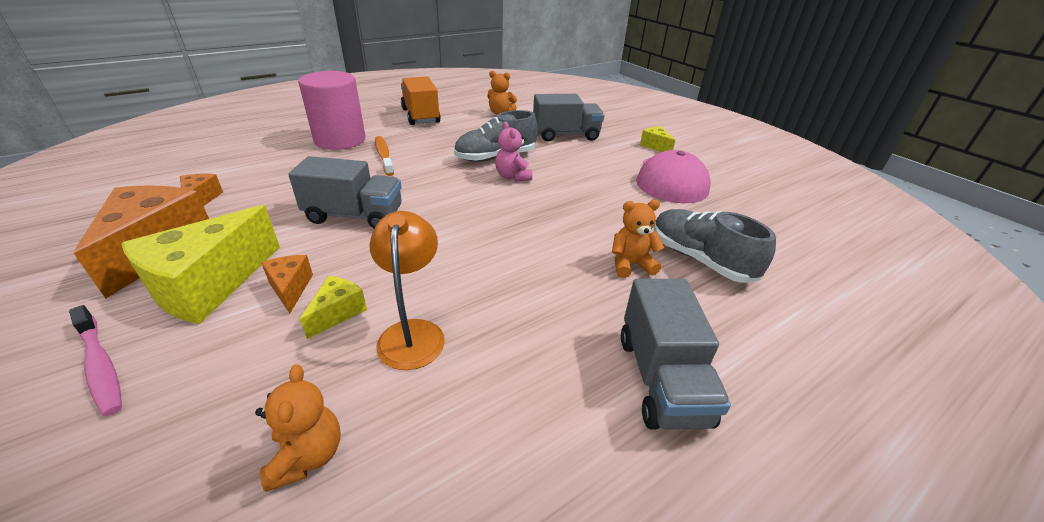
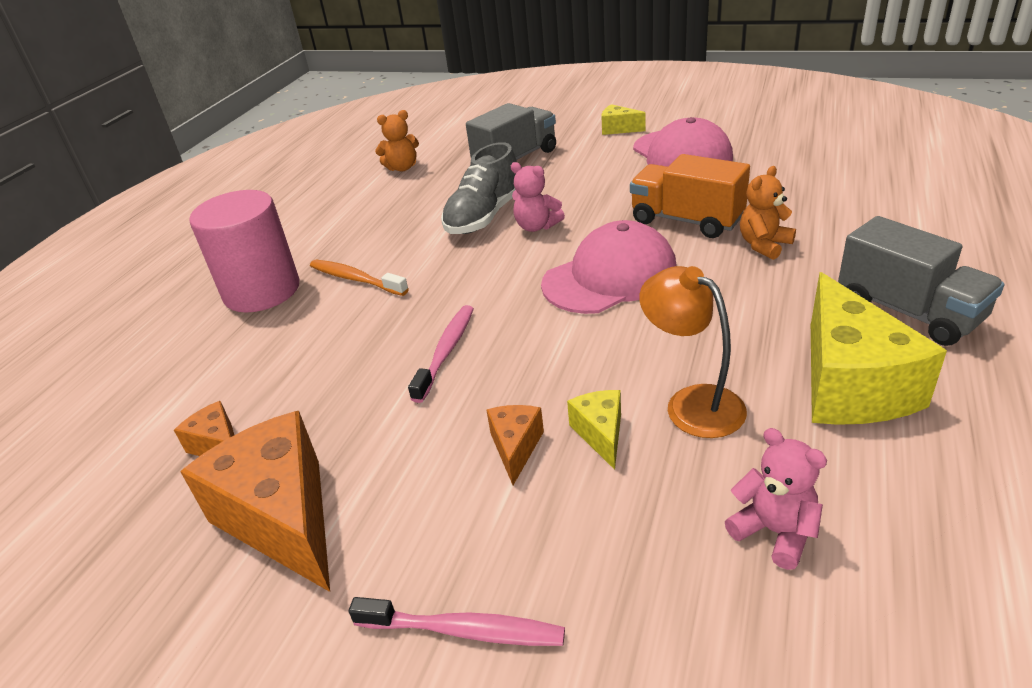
camera: 30 degrees left, 0 degrees up
(209, 285) = (424, 502): yellow cheese -> yellow cheese (850, 384)
(290, 288) = (515, 448): orange cheese -> orange cheese turned 60 degrees clockwise
(307, 456) = (774, 532): orange teddy bear -> pink teddy bear
(355, 216) = (446, 351): grey truck -> pink toothbrush
(420, 116) = (311, 215): orange truck -> orange truck (686, 220)
(501, 227) = (610, 277): none -> pink cap
(700, 259) = (805, 211): grey shoe -> none

